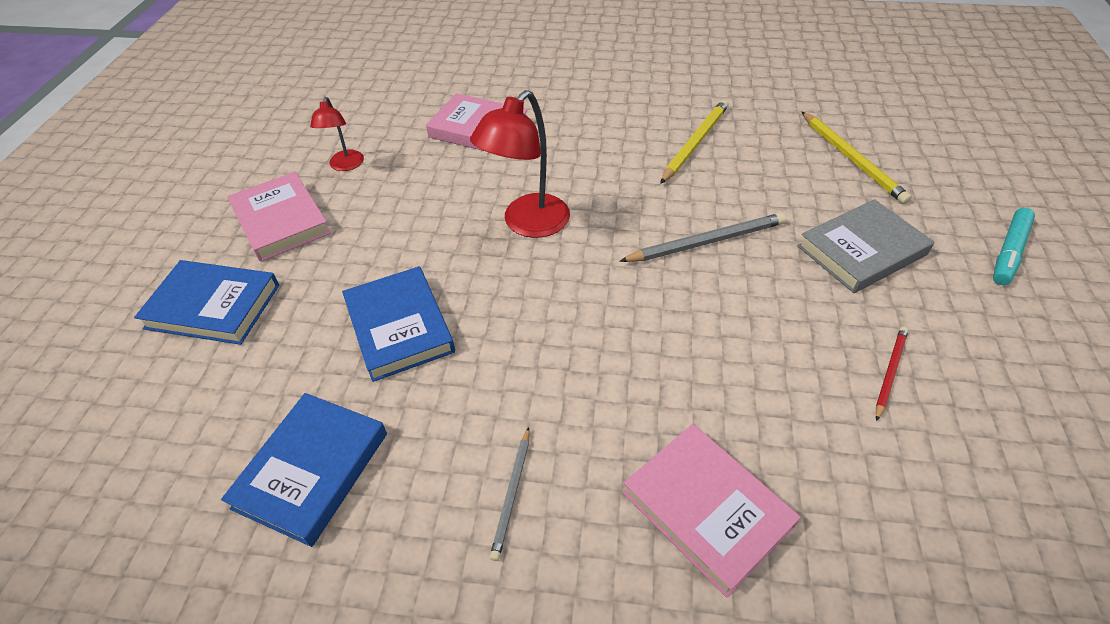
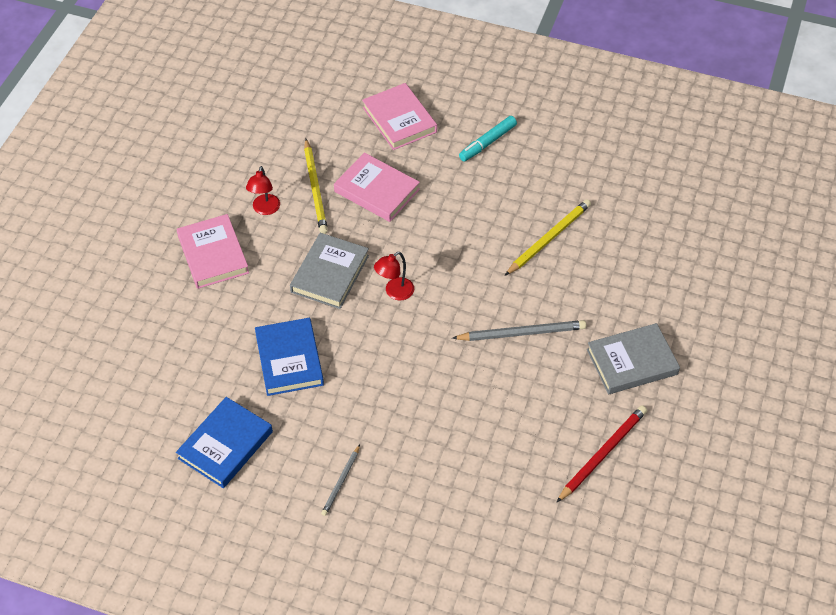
camera: 10 degrees right, 5 degrees up
(213, 306) = (165, 320): blue book -> none
(439, 217) = (330, 274): none -> grey book
(527, 224) = (394, 292): red lamp -> red lamp, size x0.57
(706, 509) = (451, 512): pink book -> pink book (399, 120)
(851, 159) = (668, 279): yellow pencil -> yellow pencil (315, 189)
(890, 372) = (602, 454): red pencil -> red pencil, size x1.69
(1008, 252) = (738, 384): turquoise marker -> turquoise marker (487, 143)

